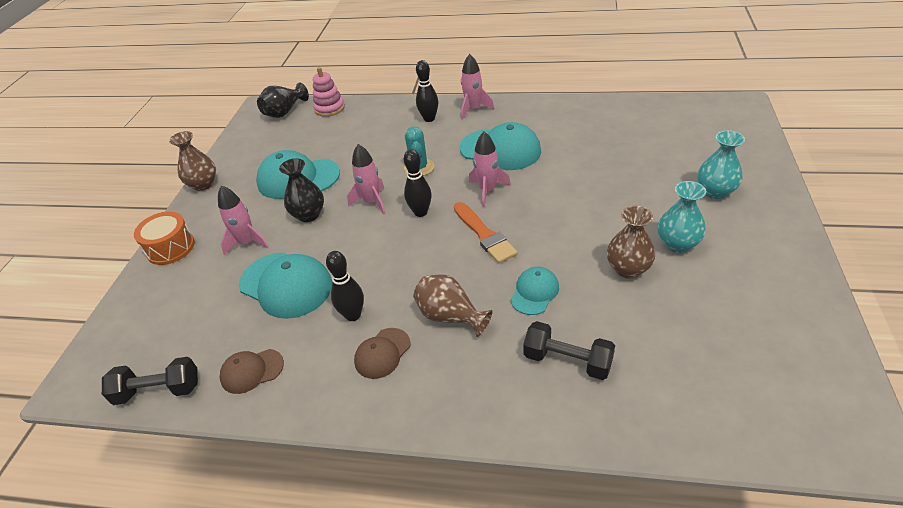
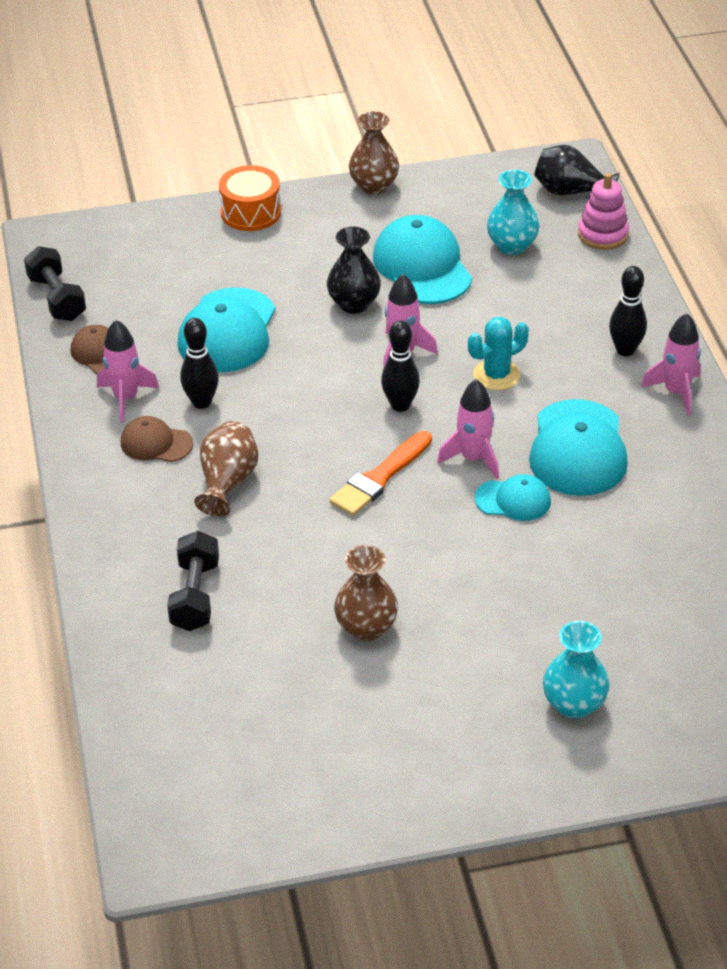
camera: 65 degrees right, 0 degrees up
(247, 242) = (283, 271): pink rocket -> pink rocket (126, 398)
(534, 292) = (292, 547): turquoise cap -> turquoise cap (513, 500)
(677, 244) = (435, 672): turquoise vase -> turquoise vase (512, 246)

